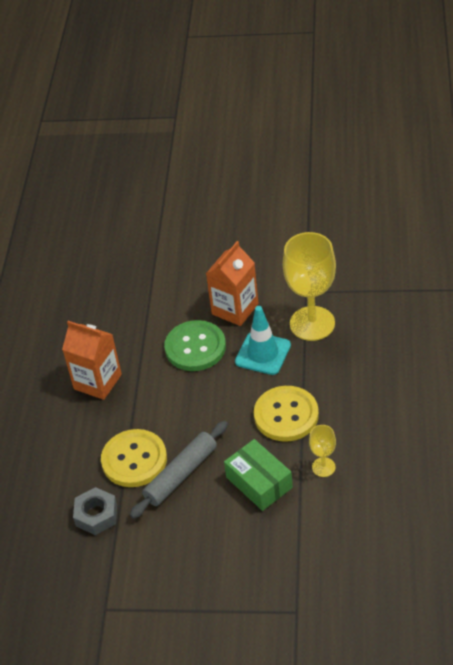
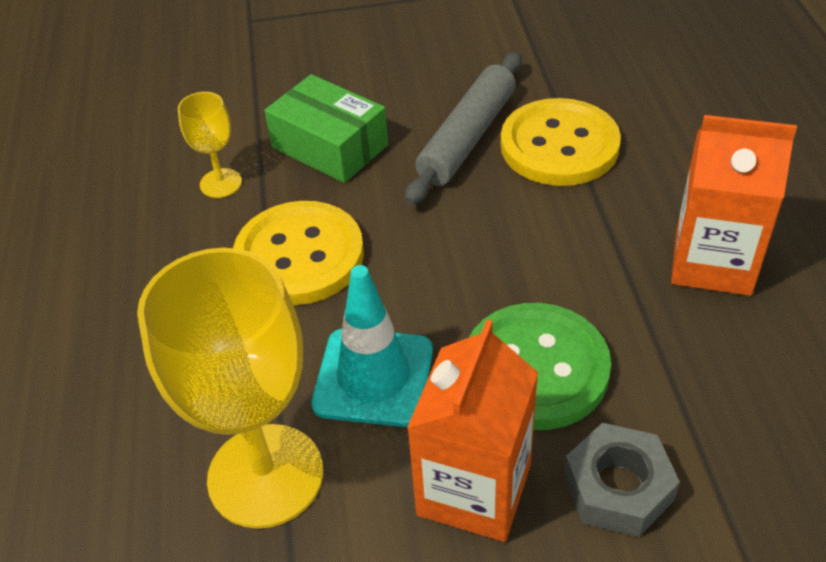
camera: 165 degrees right, 0 degrees up
(96, 515) = (580, 70): grey nut -> grey nut (618, 488)

